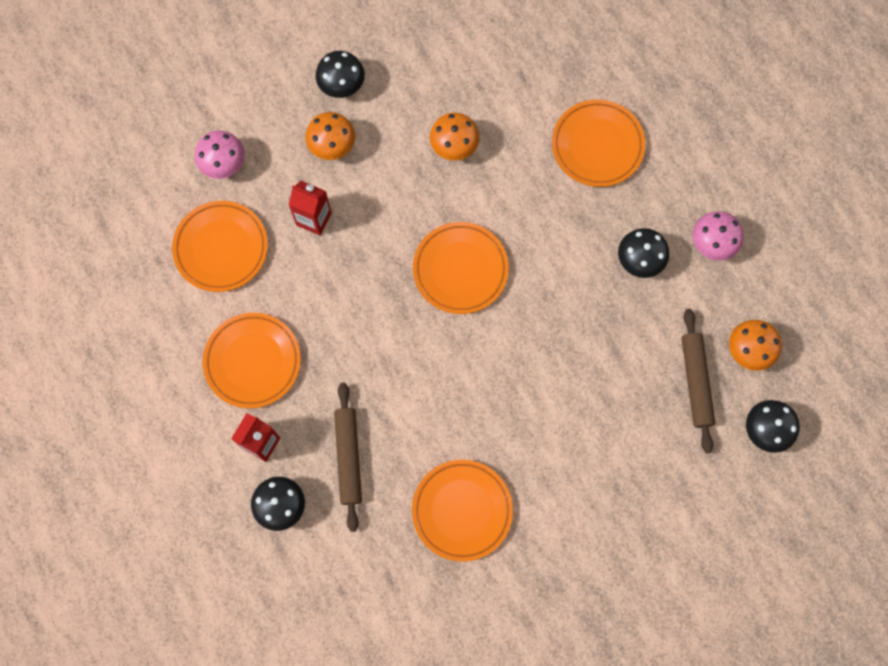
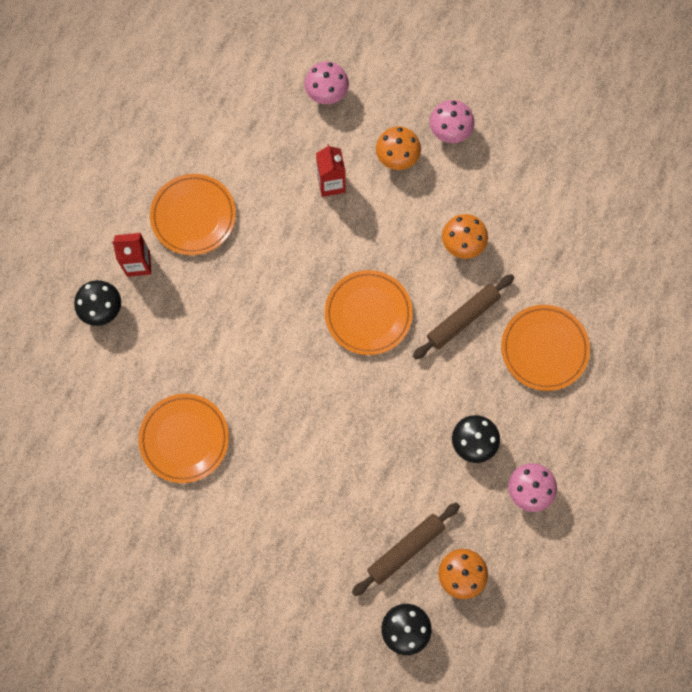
camera: 55 degrees right, 0 degrees up
(221, 248) = (262, 136): orange plate -> none
(342, 85) = (450, 131): black mushroom -> pink mushroom
(348, 457) = (169, 331): brown rolling pin -> brown rolling pin (462, 319)

